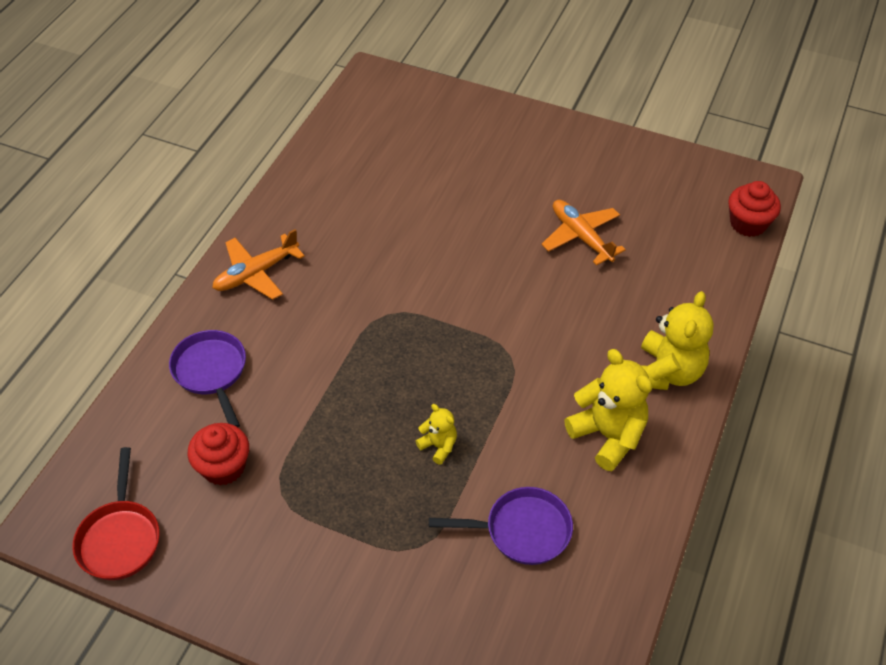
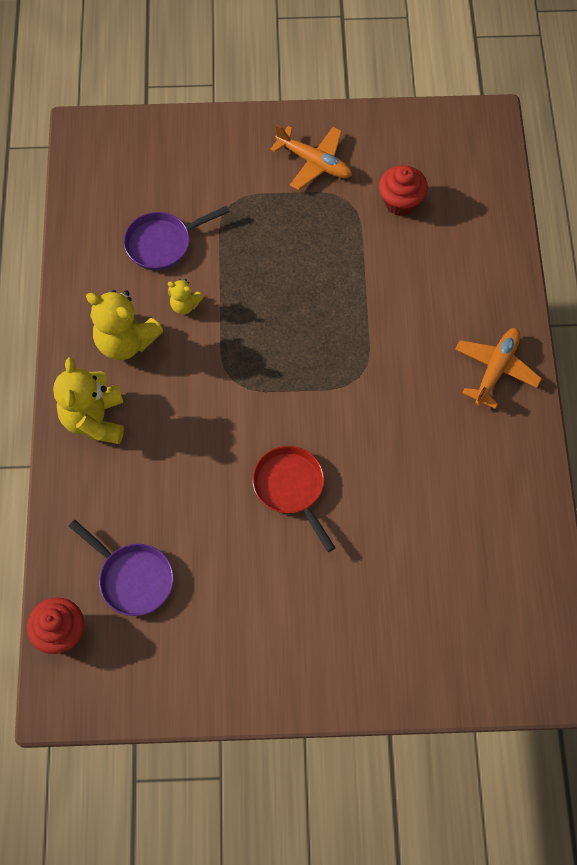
camera: 155 degrees right, 15 degrees up
(120, 538) = (434, 131): red pan -> red pan (291, 488)
(211, 372) = (464, 266): purple pan -> purple pan (132, 578)
(438, 446) = (253, 280): yellow teddy bear -> yellow teddy bear (185, 305)
(581, 236) = (223, 540): orange plane -> orange plane (314, 162)

